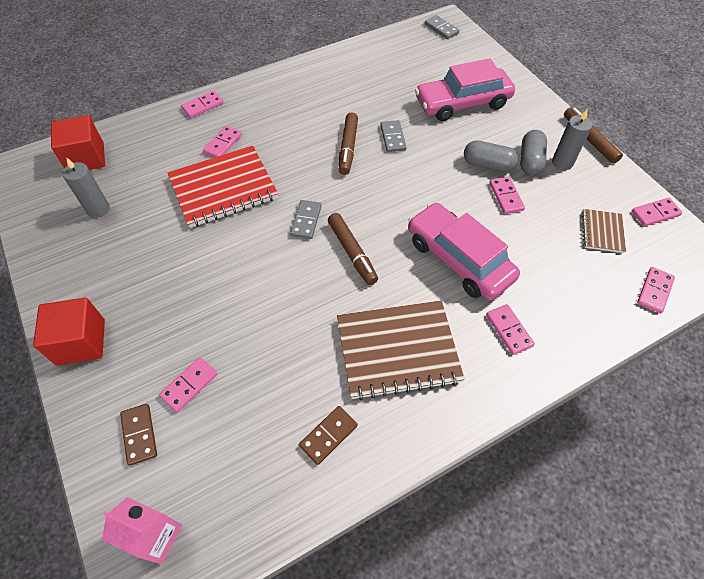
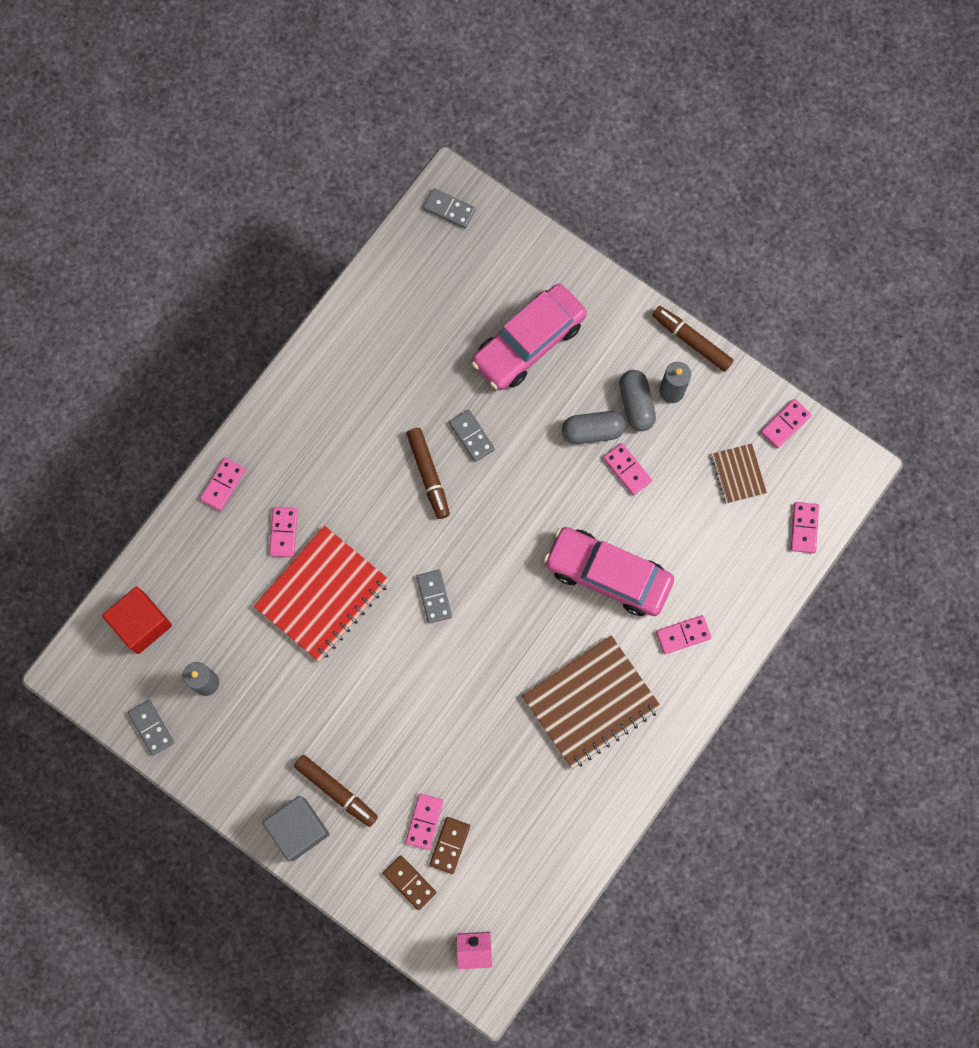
camera: 25 degrees left, 20 degrees up
(36, 221) = (151, 727): none -> grey domino
(81, 342) = (298, 829): red cube -> grey cube
(328, 435) = (568, 808): brown domino -> brown domino (450, 845)
(352, 252) = (500, 614): brown marker -> brown marker (336, 791)
(509, 330) = (683, 635): pink domino -> pink domino turned 60 degrees counterclockwise

